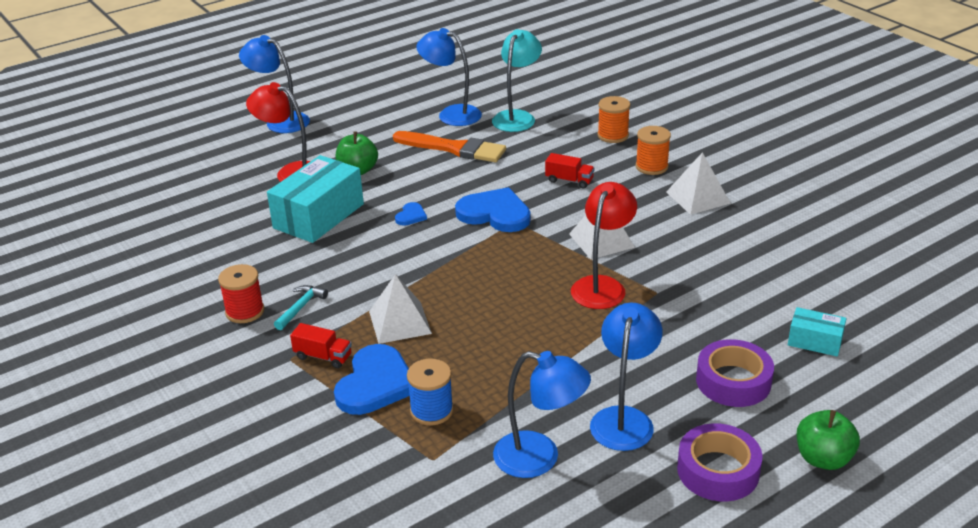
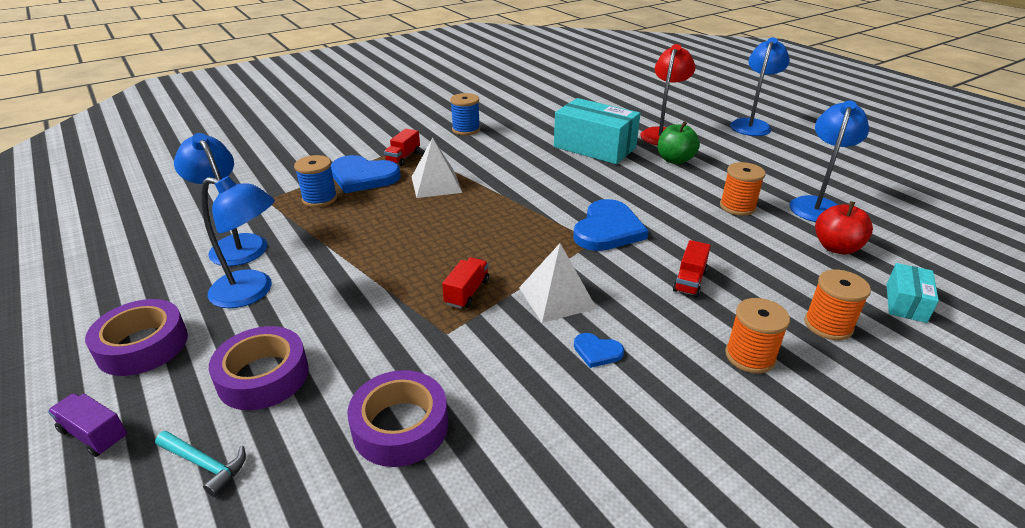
camera: 90 degrees right, 0 degrees up
(245, 311) = (466, 129): red spool -> blue spool
(301, 307) = (466, 147): turquoise hammer -> turquoise hammer (205, 464)
(411, 216) = (599, 186): blue heart -> blue heart (597, 351)
(454, 148) = (737, 207): orange brush -> orange spool
(517, 117) = (836, 248): turquoise lamp -> red apple
(539, 458) = (234, 245): blue lamp -> blue lamp turned 120 degrees clockwise
(602, 286) = (467, 292): red lamp -> red truck
(698, 197) = (672, 397): white pyramid -> none
(760, 303) = (400, 426): none -> purple tape
(815, 341) = (299, 473): turquoise box -> turquoise box (905, 303)
(823, 458) = (94, 434): green apple -> purple truck

